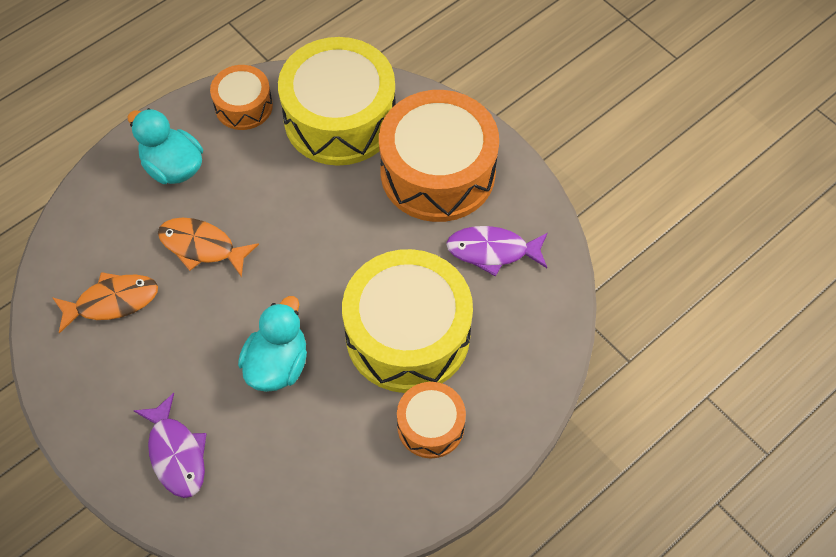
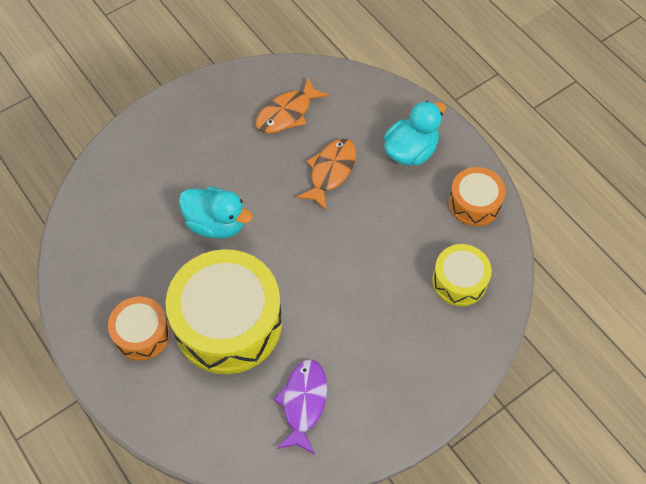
camera: 95 degrees right, 0 degrees up
(112, 302) = (287, 113): orange fish -> orange fish turned 60 degrees clockwise
(176, 454) = (155, 156): purple fish -> none
(340, 118) = (459, 281): yellow drum -> yellow drum, size x0.52
(437, 172) = (394, 362): orange drum -> none

